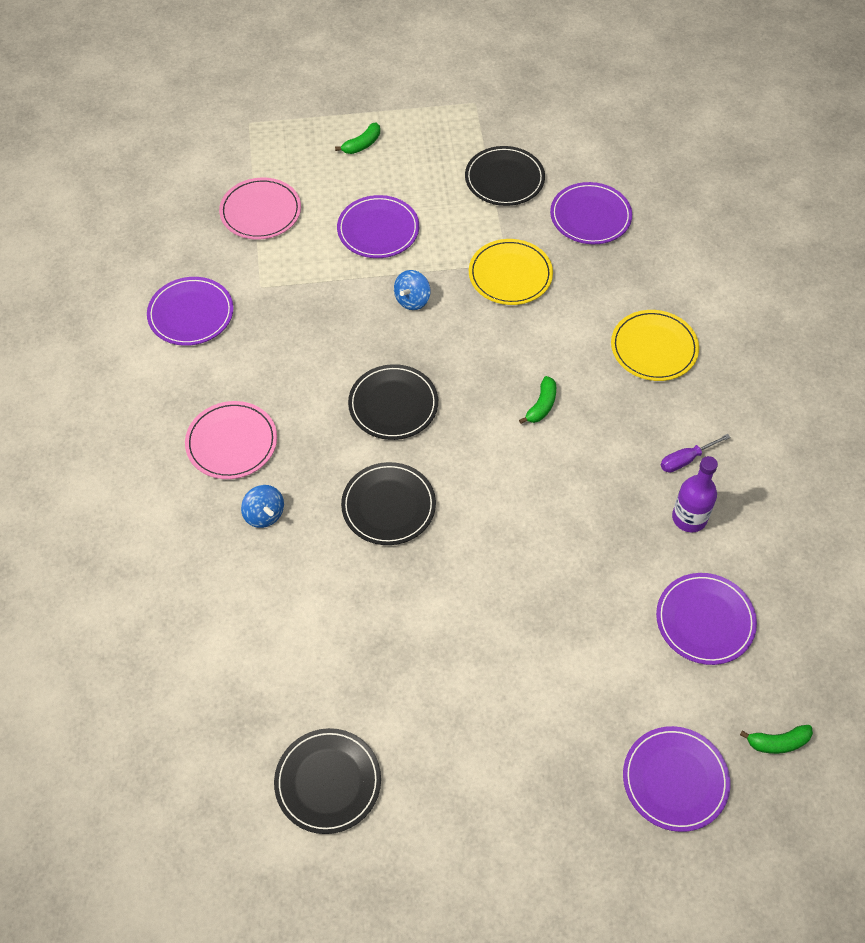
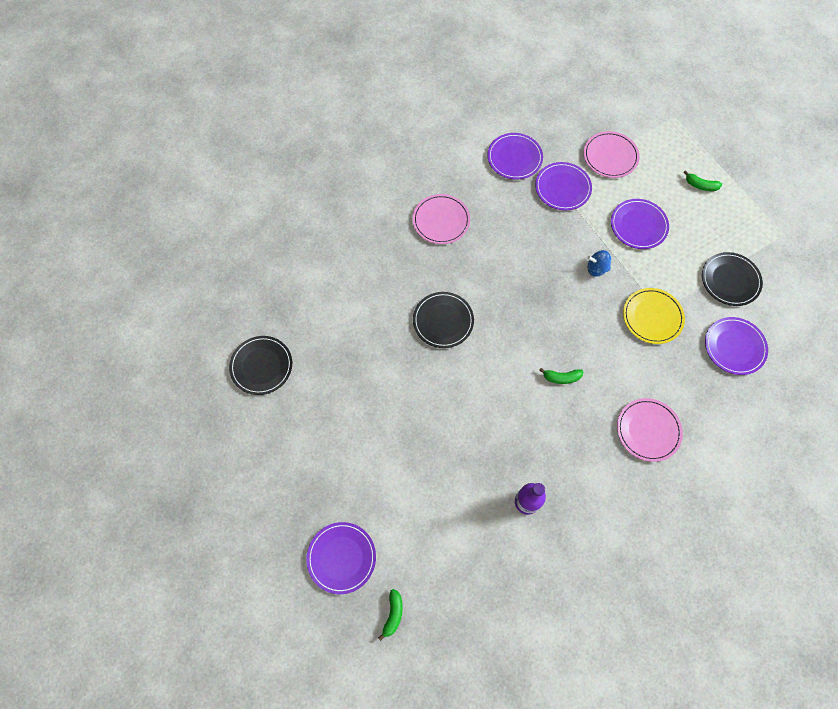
camera: 65 degrees right, 10 degrees up
(264, 514) = (404, 259): blue spinning top -> none
(393, 404) = (513, 292): black plate -> none
(654, 348) = (648, 430): yellow plate -> pink plate
(686, 459) = (570, 484): purple screwdriver -> none
(705, 620) = (457, 538): purple plate -> purple plate (562, 188)
(777, 742) = (393, 614): green banana -> green banana turned 135 degrees counterclockwise

